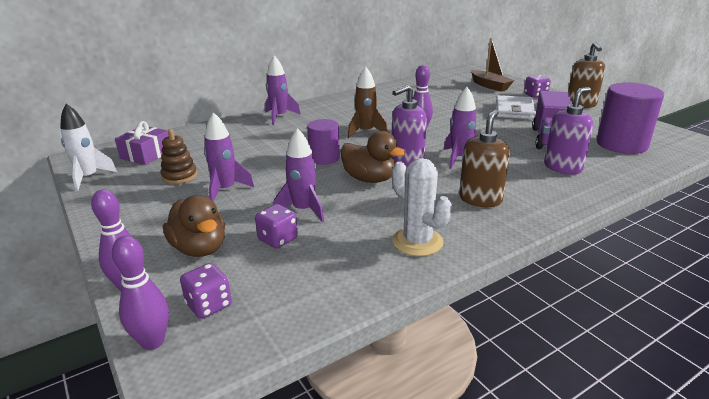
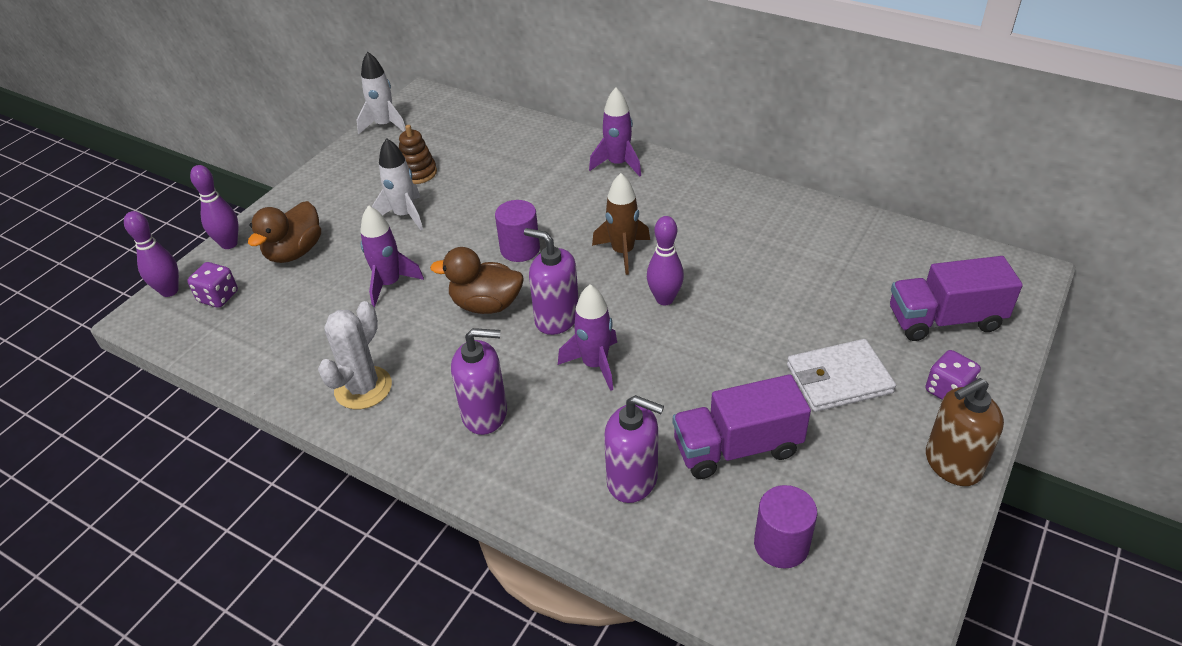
camera: 65 degrees right, 15 degrees up
(146, 154) = (452, 128): purple gift -> none
(225, 190) = (404, 215): purple rocket -> white rocket
(278, 239) = (328, 291): purple dice -> none
(369, 179) = (486, 305): brown duck -> brown duck turned 90 degrees clockwise
(480, 199) = (485, 414): brown soap dispenser -> purple soap dispenser
(490, 86) = (944, 320): brown boat -> purple truck
(621, 144) = (781, 544): purple cylinder -> purple cylinder, size x0.62

